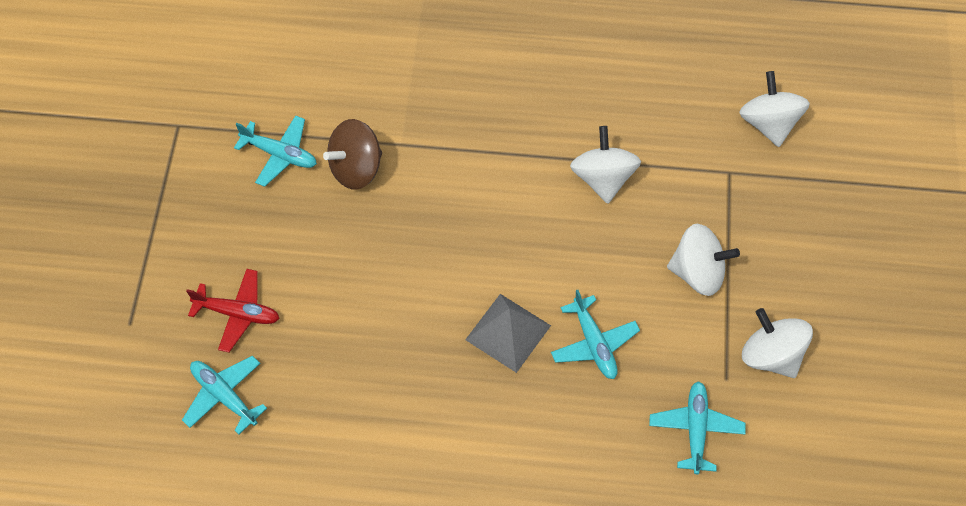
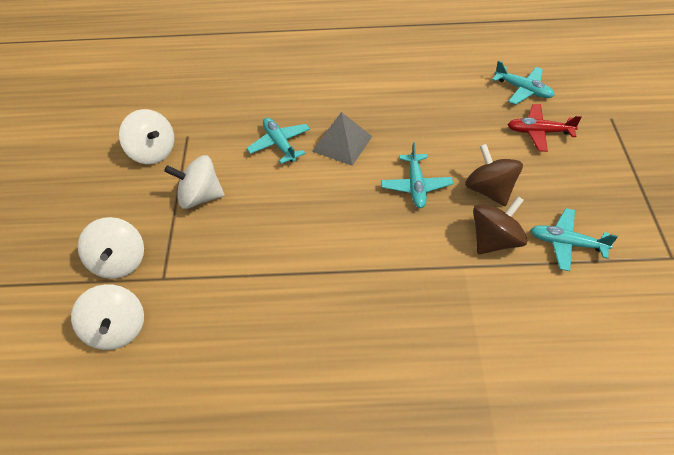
camera: 175 degrees right, 10 degrees down
(338, 233) = (489, 190): none -> brown spinning top
(603, 178) = (277, 258): white spinning top -> white spinning top (119, 262)
(695, 429) = (211, 108): turquoise plane -> turquoise plane (416, 186)

